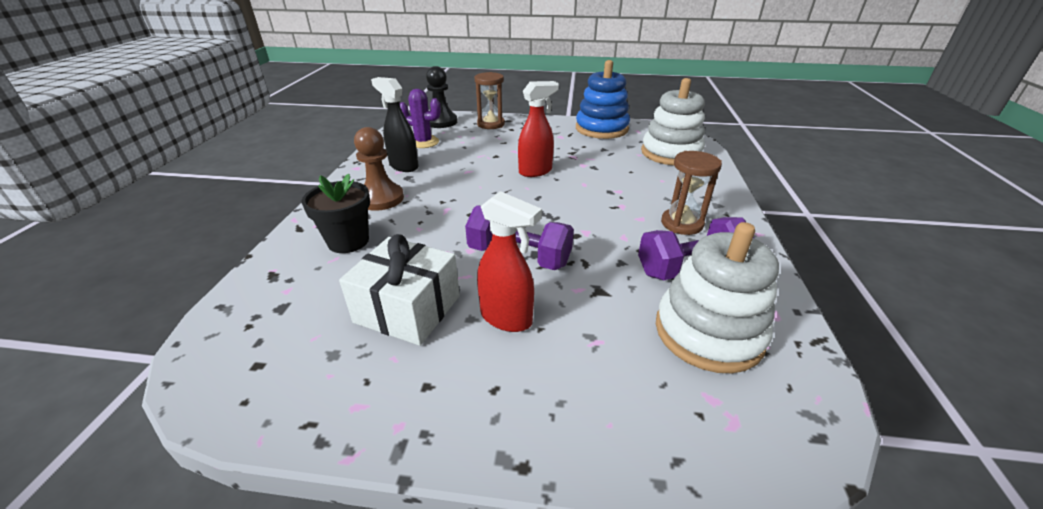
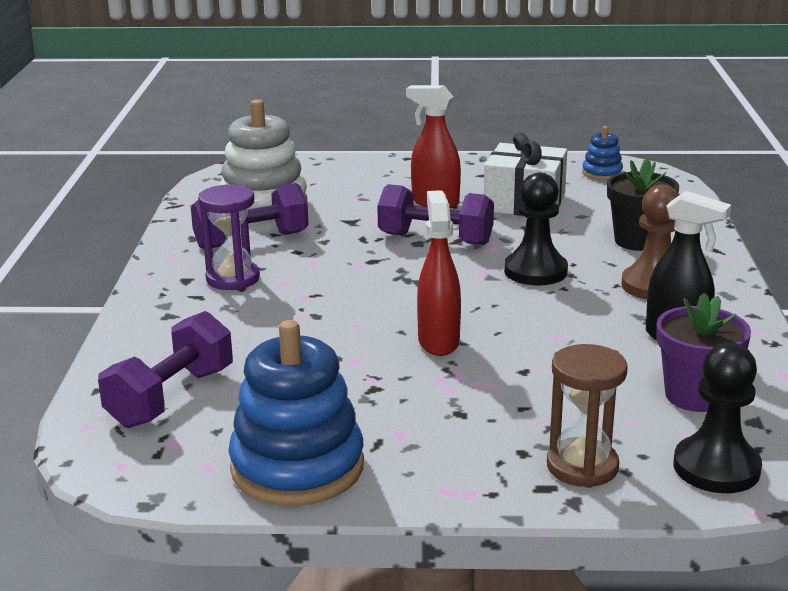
camera: 175 degrees right, 10 degrees down
(263, 372) = (602, 173): none -> blue stacking toy
(423, 142) = (695, 396): purple cactus -> purple flower pot
(452, 216) = (535, 271): none -> black pawn
(535, 171) = (438, 341): red spray bottle -> red spray bottle turned 120 degrees clockwise
(670, 153) = (171, 397): white stacking toy -> purple dumbbell
(681, 224) = (233, 279): brown hourglass -> purple hourglass

